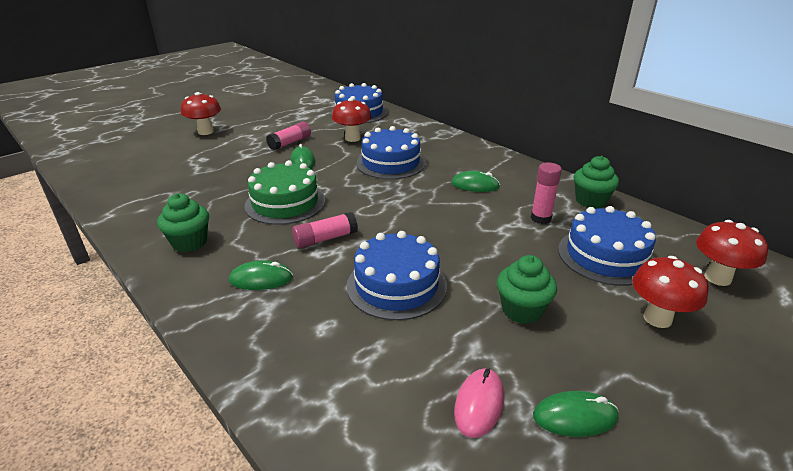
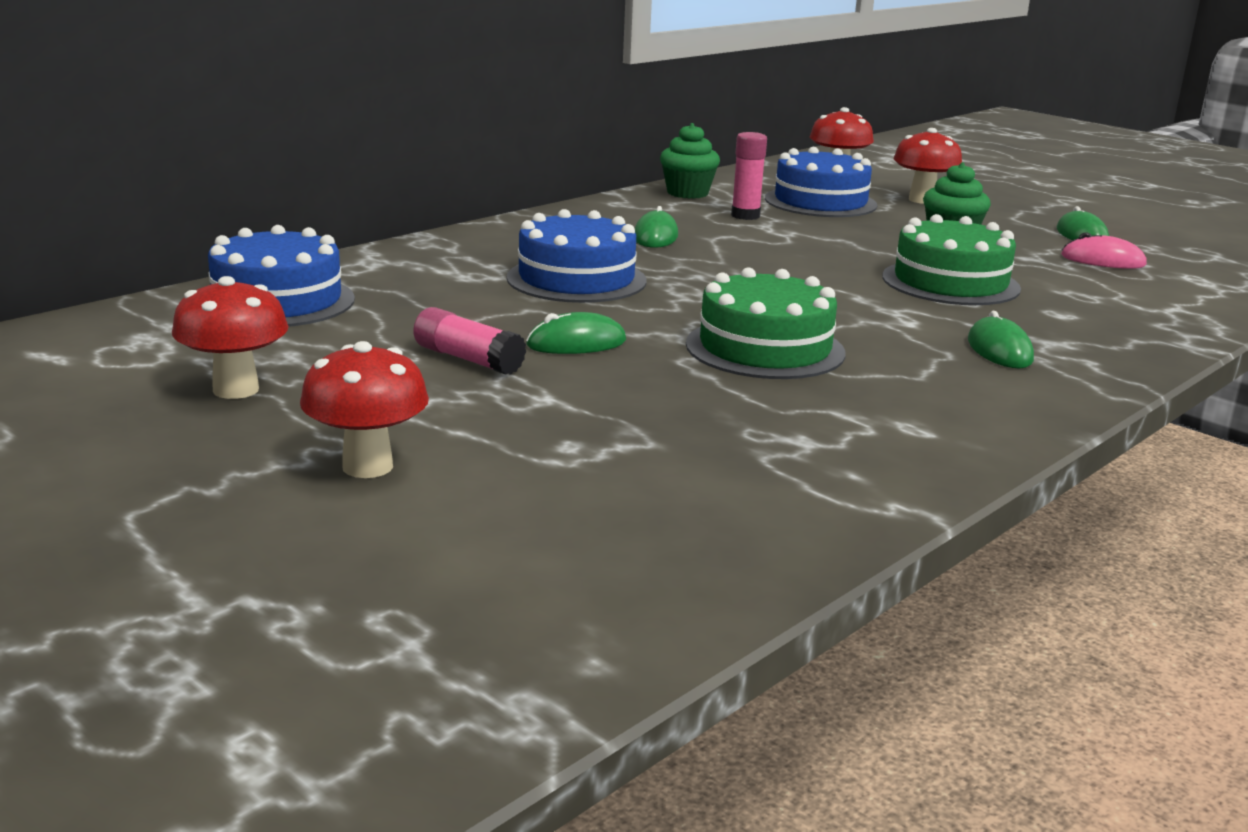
camera: 95 degrees left, 10 degrees down
(189, 242) = (943, 409): green cupcake -> none
(325, 238) = (866, 318): pink glue stick -> none
(352, 138) = (448, 306): red mushroom -> red mushroom (236, 390)
(396, 285) = (950, 282): blue cake -> green cake

